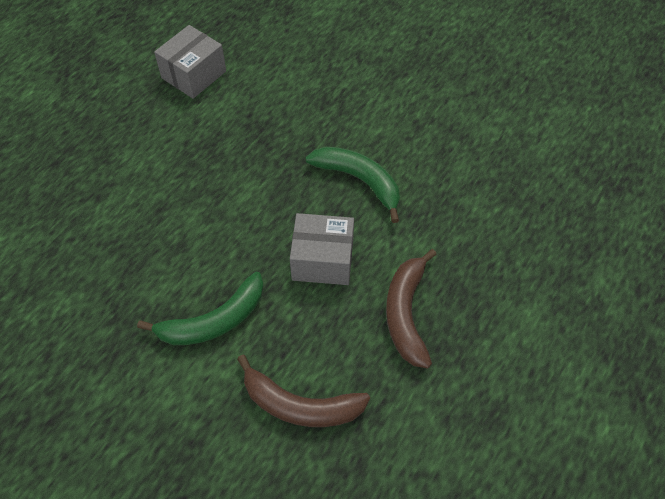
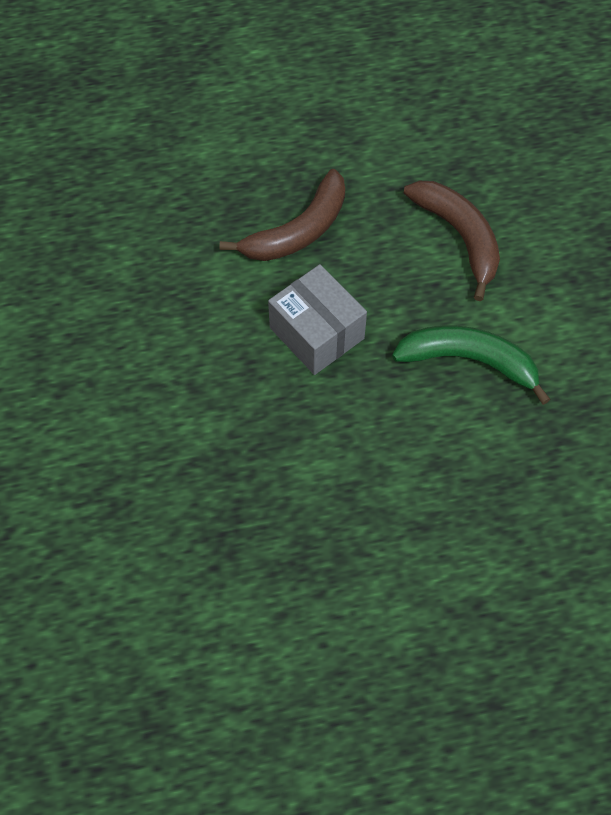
camera: 135 degrees left, 5 degrees up
(194, 74) = (215, 698): grey box -> none
(359, 181) = (193, 379): green banana -> none

